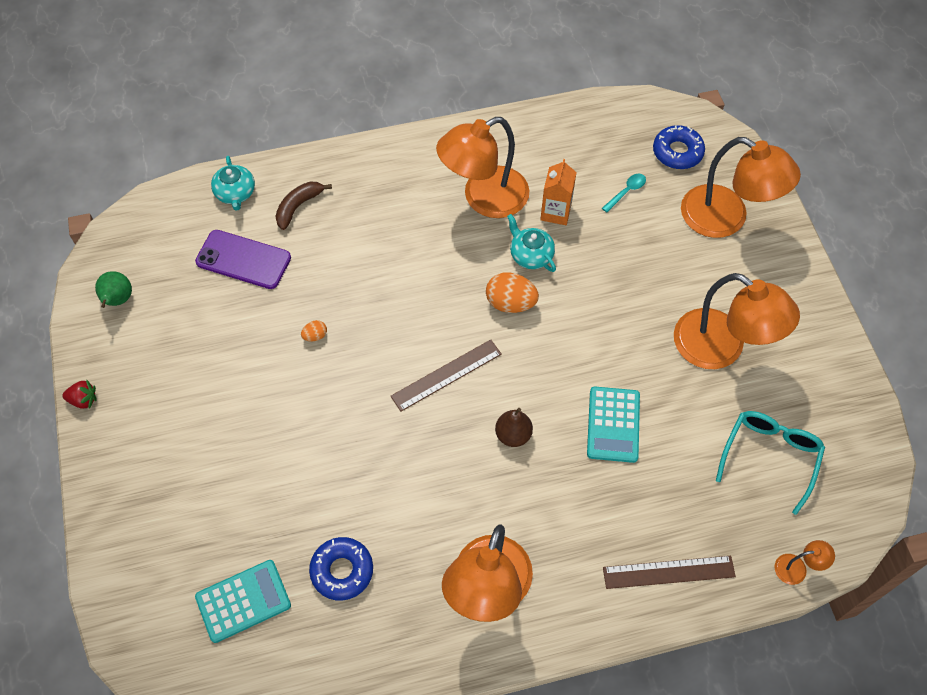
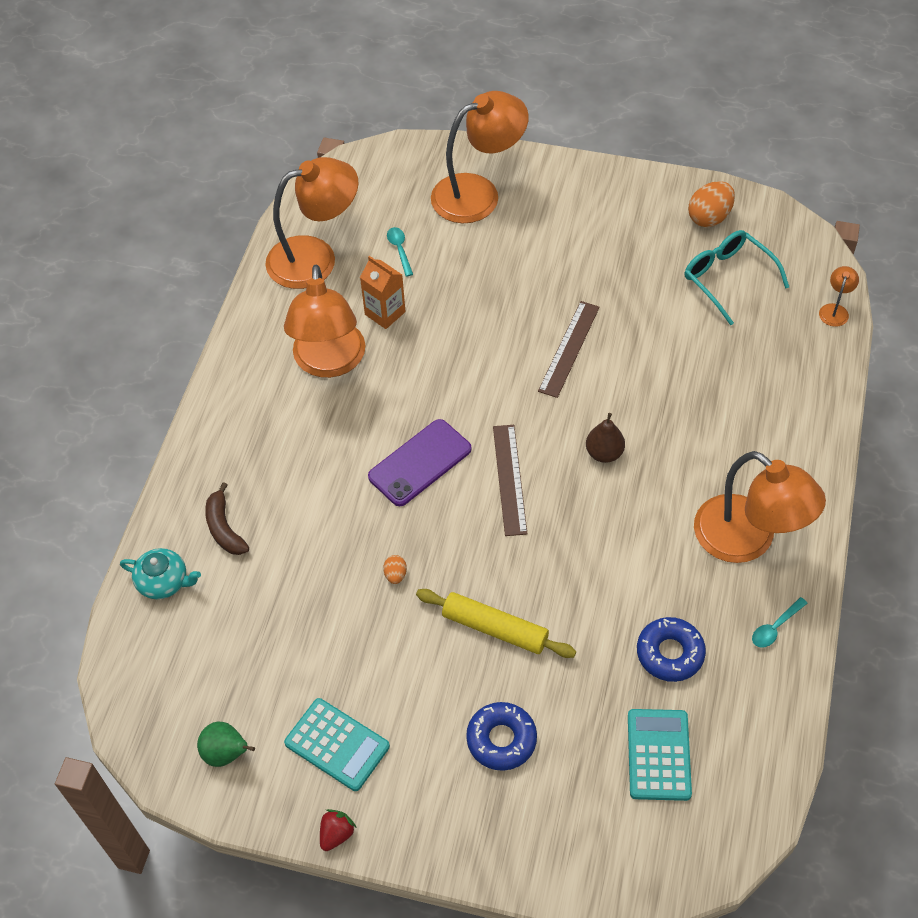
camera: 60 degrees left, 5 degrees down
(243, 260) = (257, 606): purple phone -> purple phone (420, 463)
(301, 427) = (495, 628): none -> yellow rolling pin
(410, 649) = (775, 627): none -> turquoise spoon
(510, 303) = (463, 393): orange egg -> orange egg (709, 217)
(530, 255) = (420, 354): turquoise teapot -> none
(613, 424) = (636, 373): turquoise calculator -> turquoise calculator (337, 745)
(668, 572) = (796, 398): brown ruler -> brown ruler (569, 348)
(677, 152) = (383, 193): blue donut -> blue donut (501, 739)
(721, 348) = (607, 260): orange lamp -> orange lamp (315, 258)

